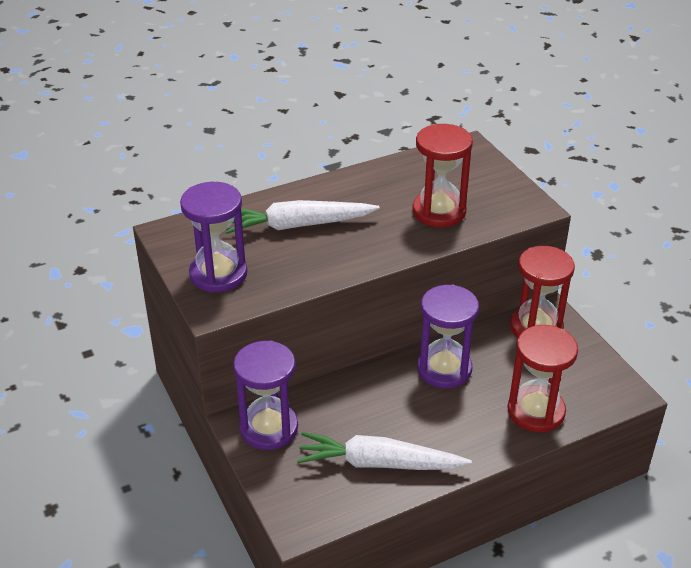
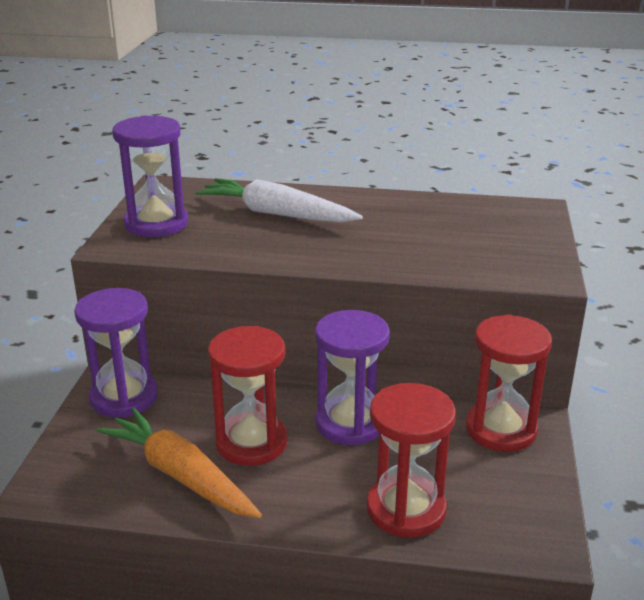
camera: 35 degrees right, 10 degrees down
(379, 463) = (180, 475): white carrot -> orange carrot
(439, 211) = (431, 246): red hourglass -> red hourglass (251, 442)

